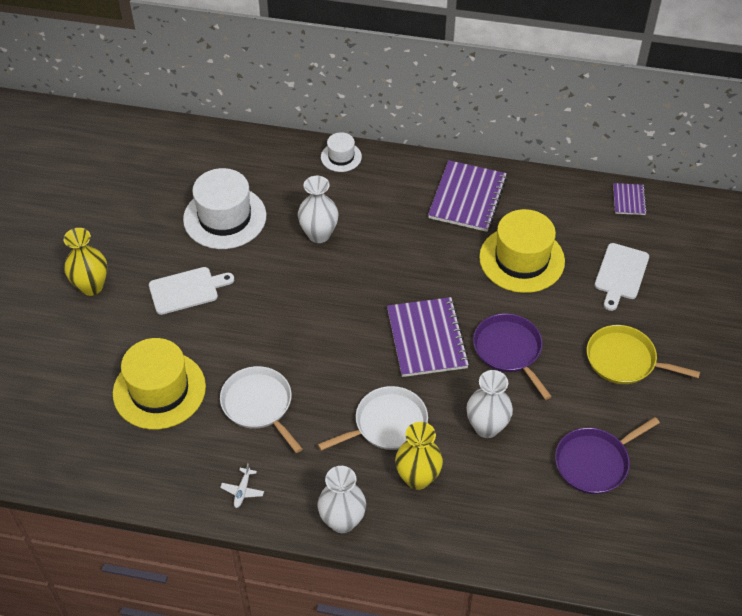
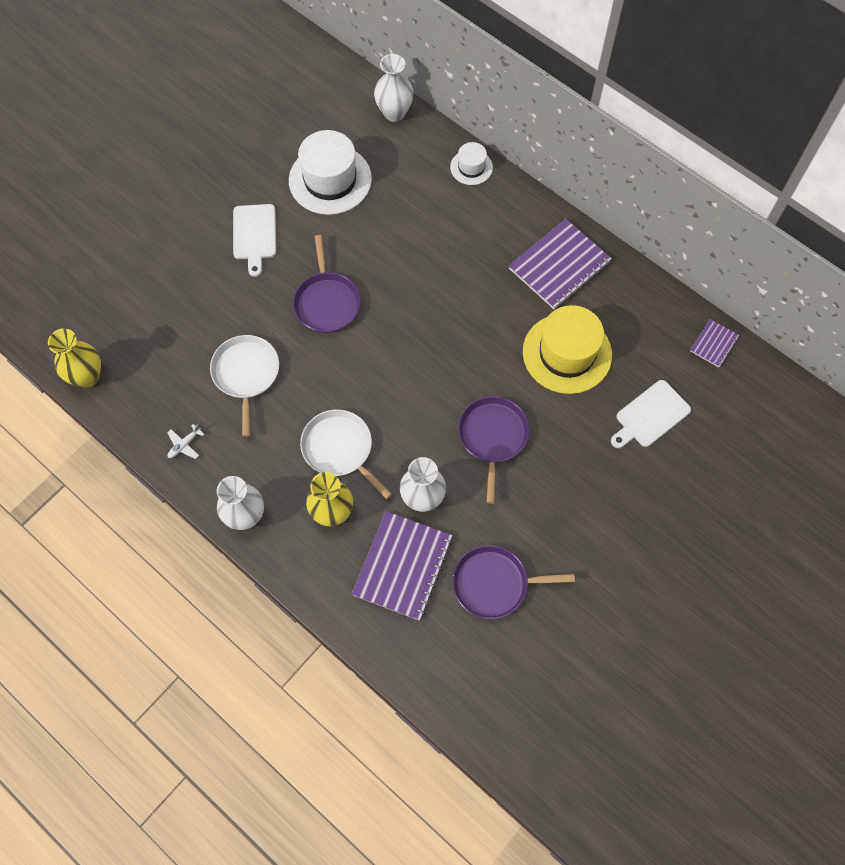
camera: 30 degrees right, 15 degrees up
(91, 286) = (180, 192): yellow vase -> yellow vase (87, 376)
(159, 390) = (175, 318): yellow hat -> none
(187, 290) = (254, 235): white cutting board -> white cutting board turned 75 degrees clockwise
(291, 313) = (327, 302): none -> purple pan
(319, 234) = (400, 237): white vase -> white vase (394, 113)
(387, 424) = (340, 449): white pan -> white pan turned 135 degrees counterclockwise
(427, 338) = (427, 387): purple notebook -> purple notebook (403, 566)
(624, 360) = (592, 502): yellow pan -> none

